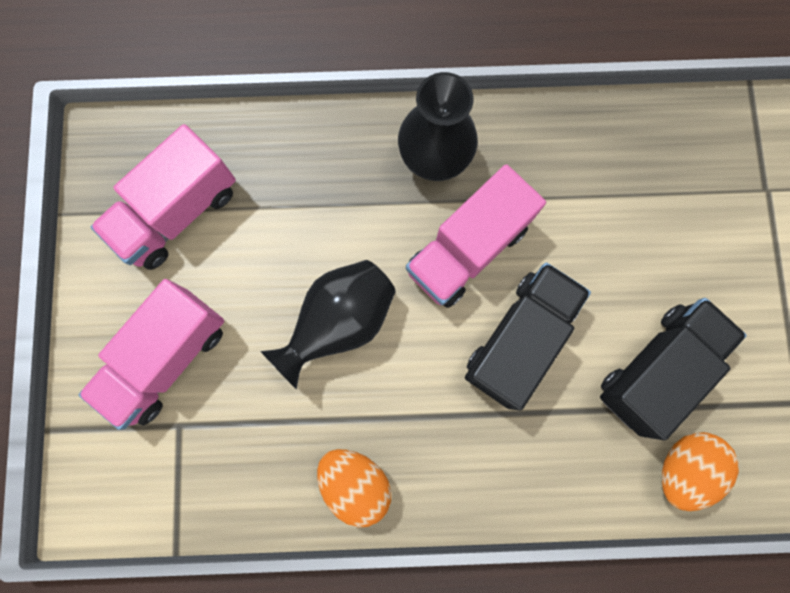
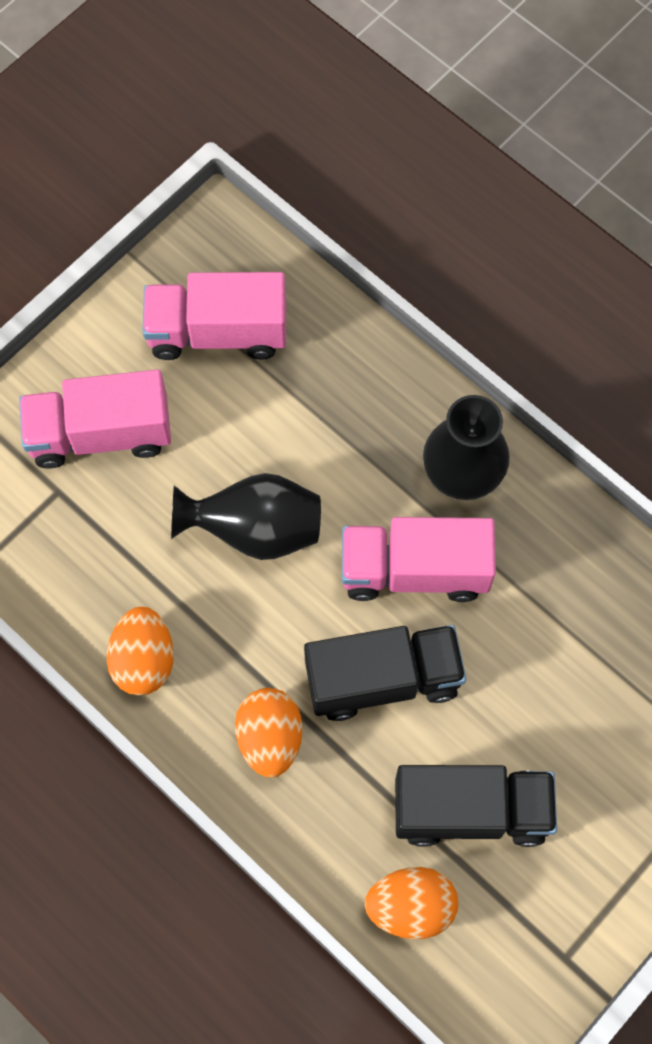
camera: 45 degrees right, 10 degrees down
(489, 449) = (270, 738): none -> orange egg

